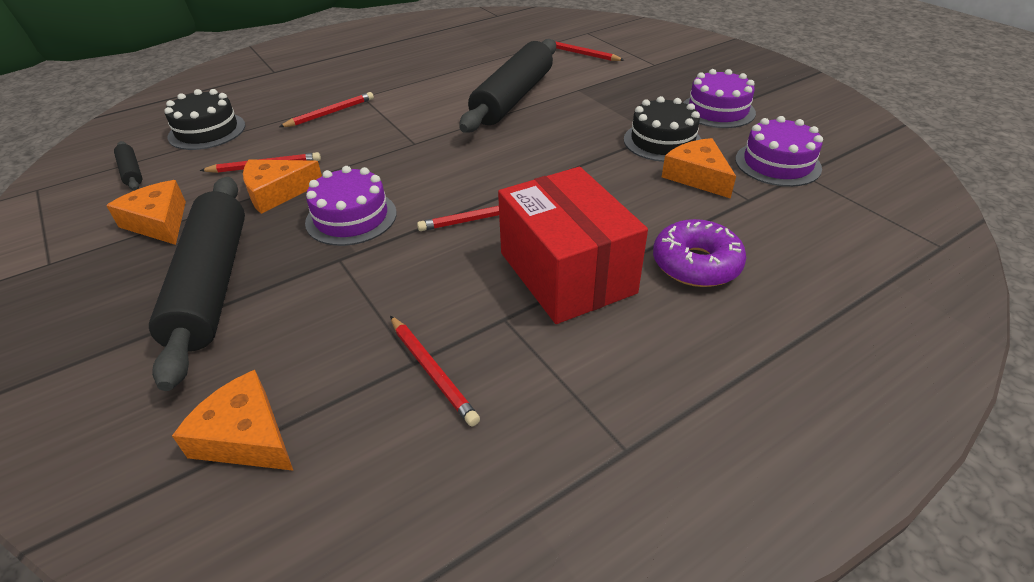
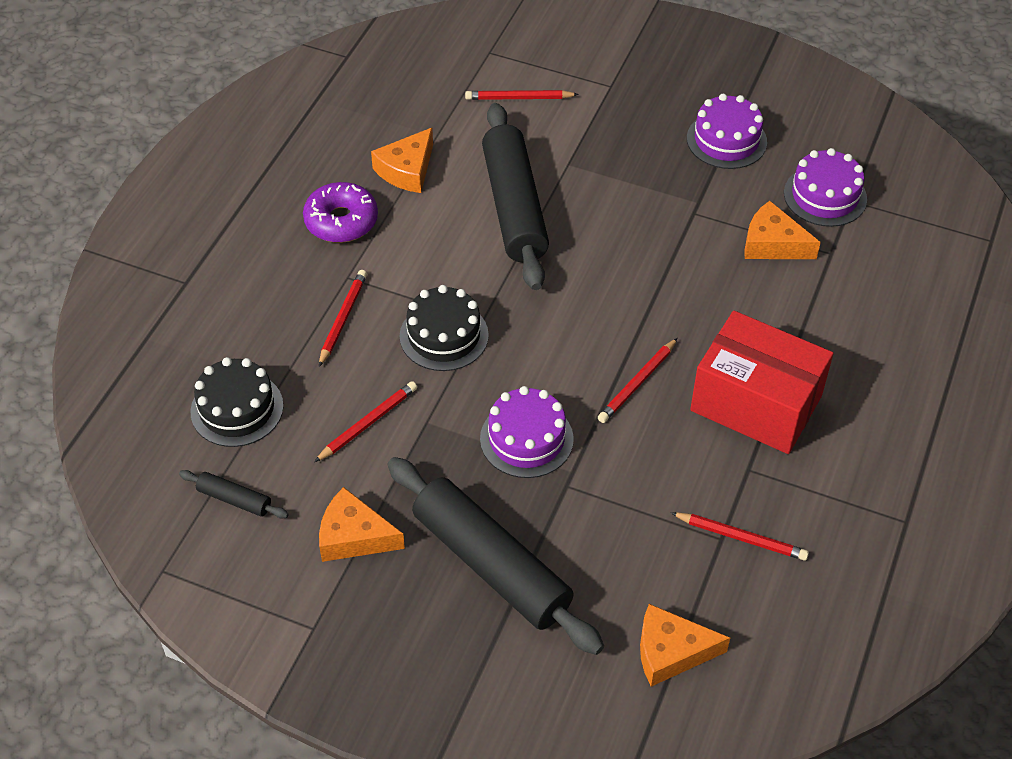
camera: 35 degrees left, 10 degrees up
(277, 192) = (422, 447): orange cheese -> orange cheese (407, 170)
(662, 141) = (710, 209): black cake -> black cake (444, 335)
(696, 264) = (840, 346): purple donut -> purple donut (341, 221)

